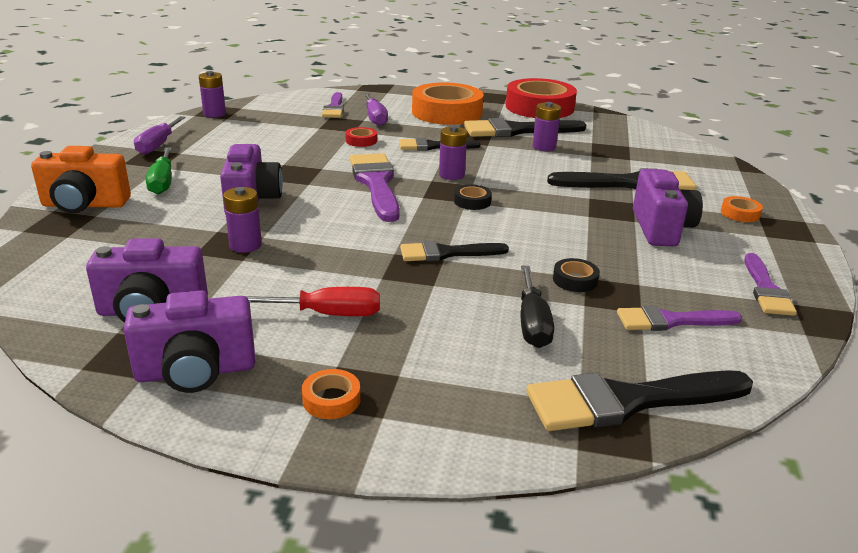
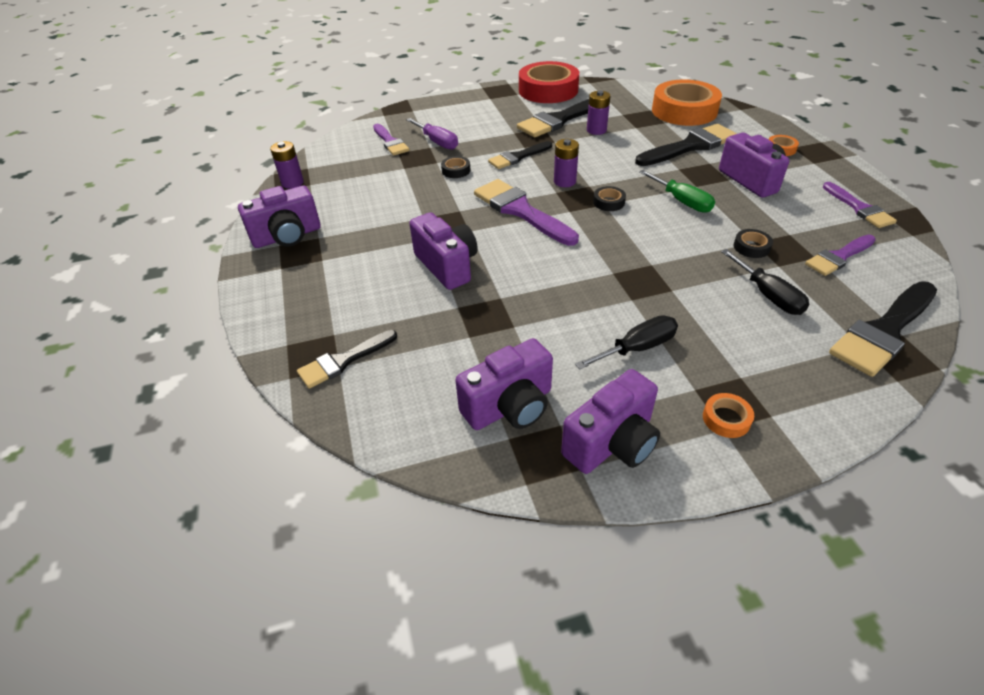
camera: 25 degrees left, 15 degrees up
(84, 205) = (309, 327): orange camera -> none
(158, 145) = (287, 236): purple screwdriver -> purple camera
(162, 182) = (346, 275): green screwdriver -> green screwdriver (682, 201)
(245, 245) = (498, 312): purple battery -> none
(329, 314) = (637, 348): red screwdriver -> black screwdriver
(361, 141) = (456, 170): red tape -> black tape
(446, 253) = (647, 258): black brush -> black brush (343, 361)
(447, 112) = (486, 118): orange tape -> orange tape (684, 111)

